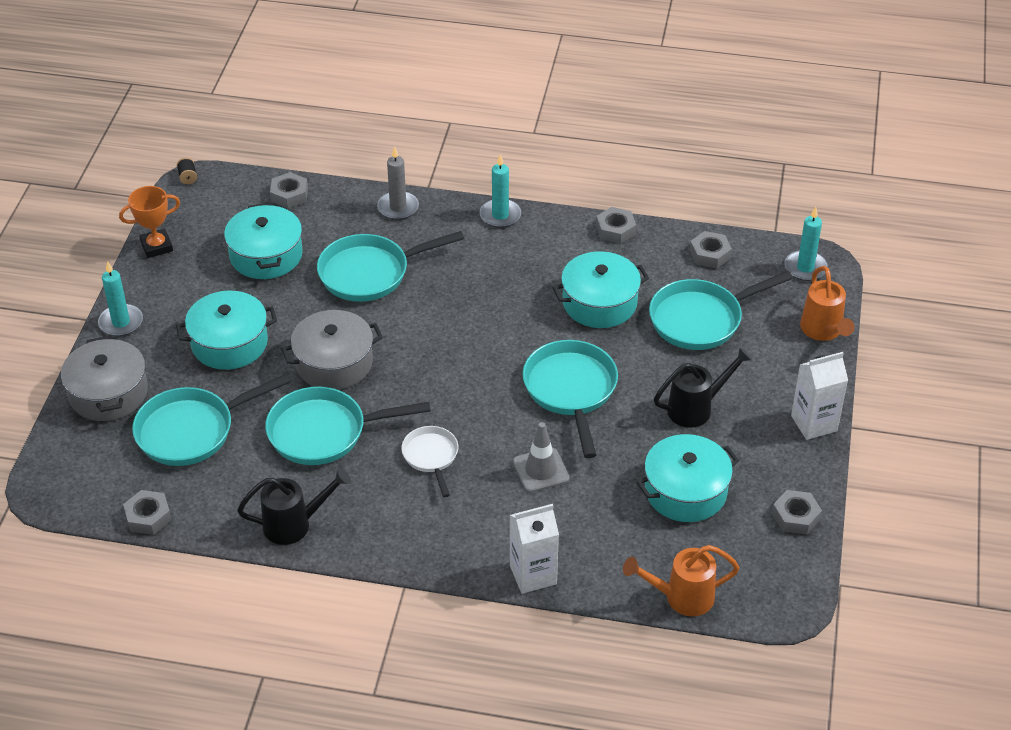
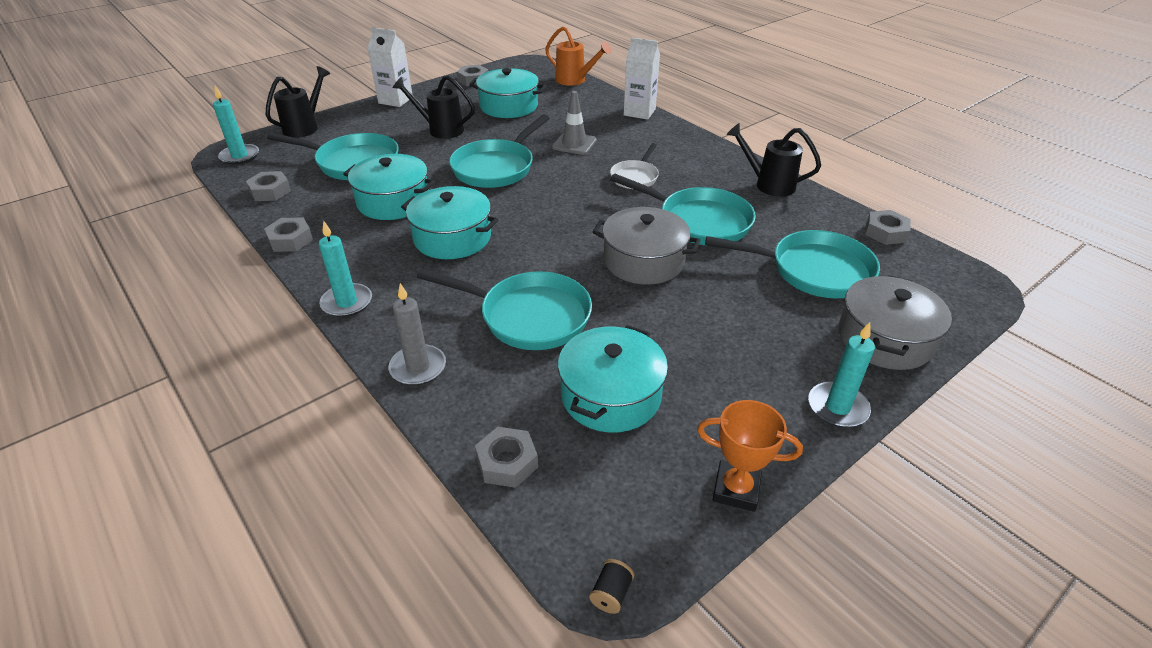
camera: 140 degrees left, 5 degrees down
(229, 343) = (726, 323): turquoise pot -> turquoise pot (452, 238)
(823, 331) = (305, 127): orange watering can -> black watering can

